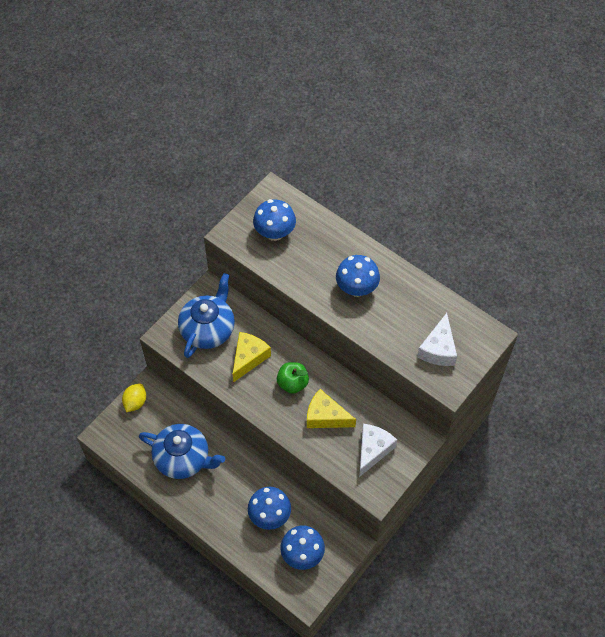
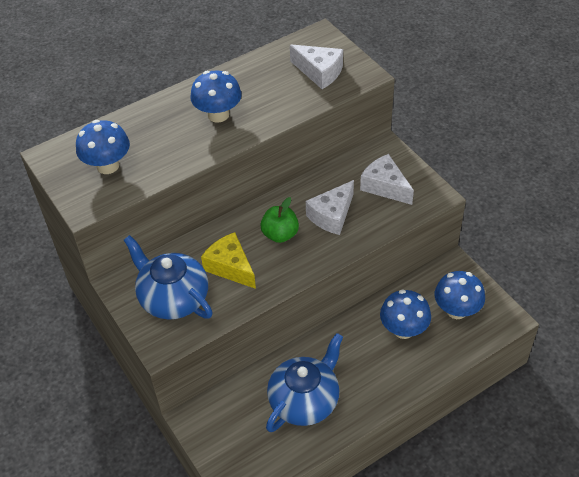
camera: 70 degrees left, 10 degrees down
(135, 402) = (208, 438): yellow lemon -> none
(325, 416) = (332, 215): yellow cheese -> white cheese

